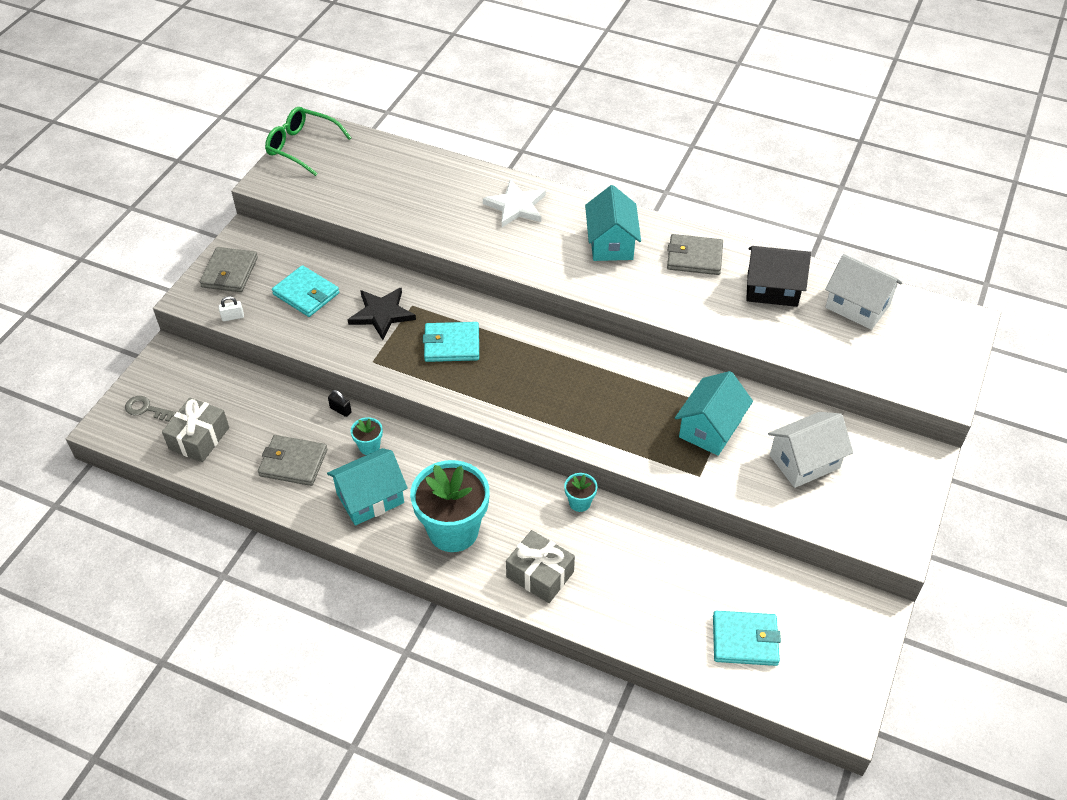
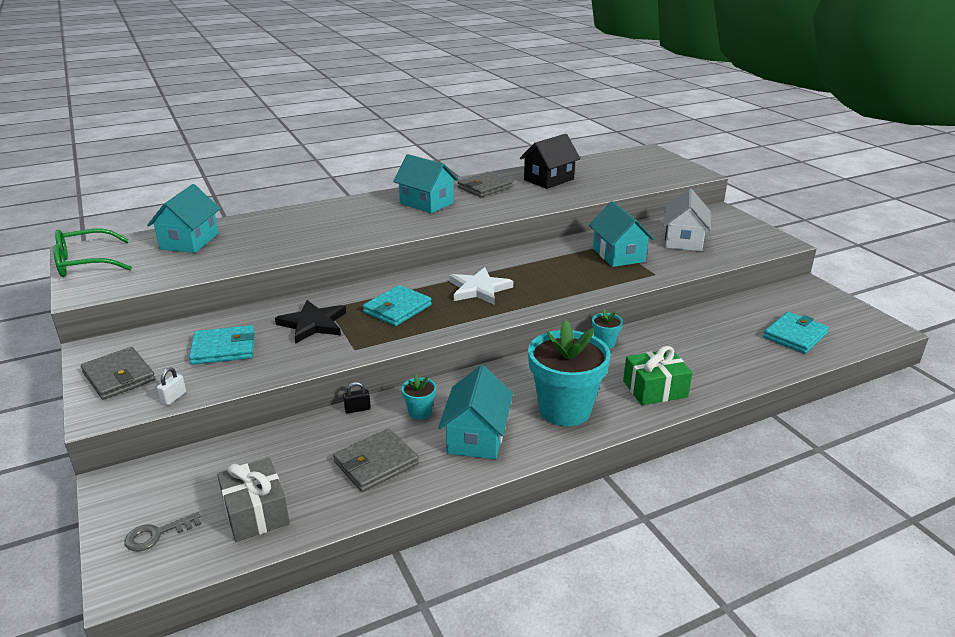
camera: 50 degrees left, 20 degrees down
(386, 167) = (189, 241): none -> turquoise house
(516, 206) = (331, 216): white star -> white star (479, 289)
(540, 574) = (655, 389): grey gift -> green gift
(857, 306) = (598, 167): white house -> none

